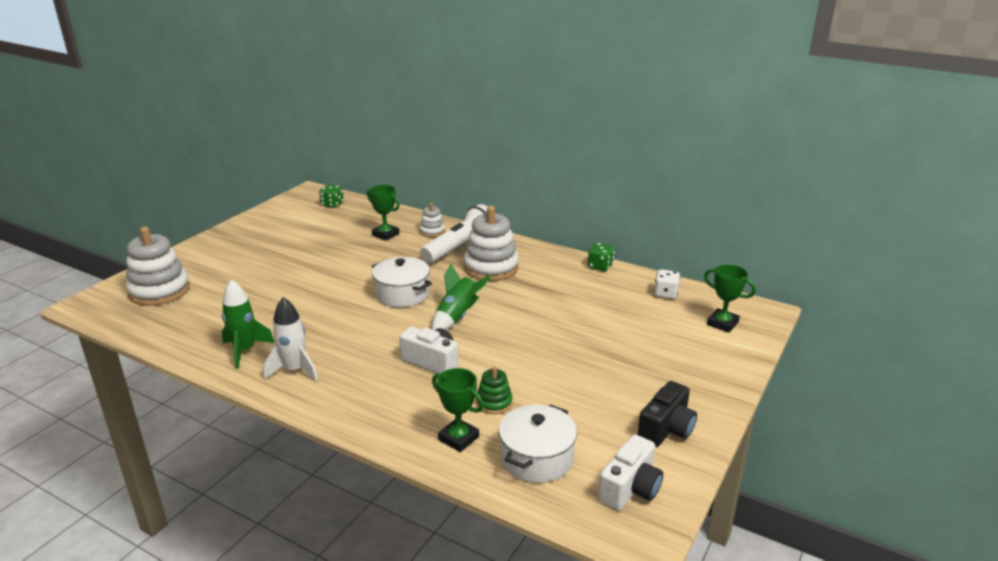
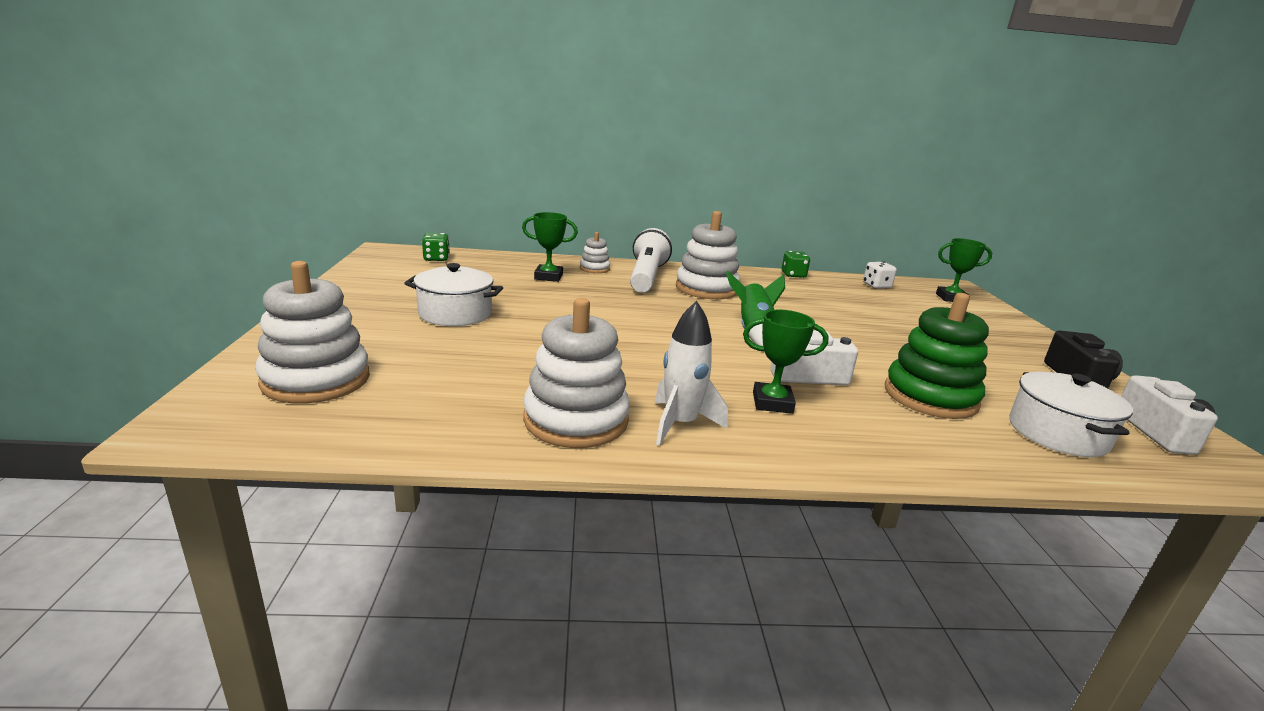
camera: 35 degrees left, 5 degrees down
(245, 351) = (576, 420): green rocket -> white stacking toy
(402, 294) = (663, 323): white pot -> white pot (455, 314)
(458, 438) = (969, 439): green trophy -> green trophy (772, 403)
(494, 403) = (930, 397): green stacking toy -> green stacking toy, size x1.98

